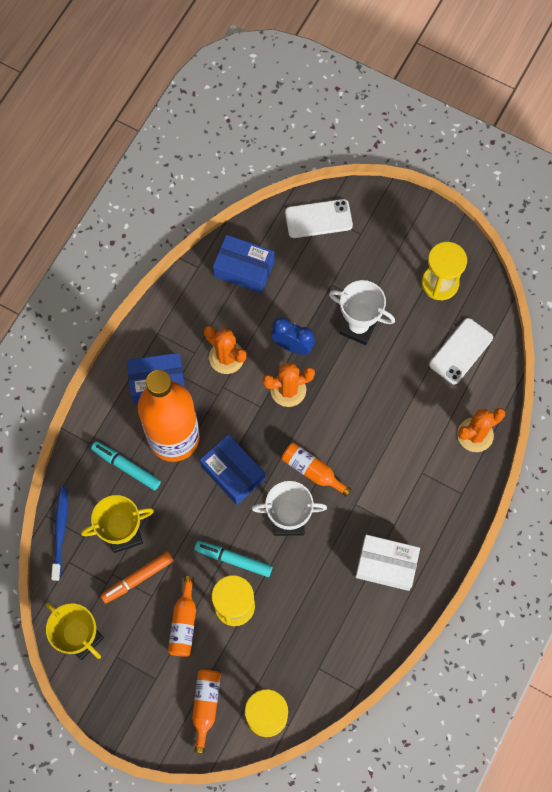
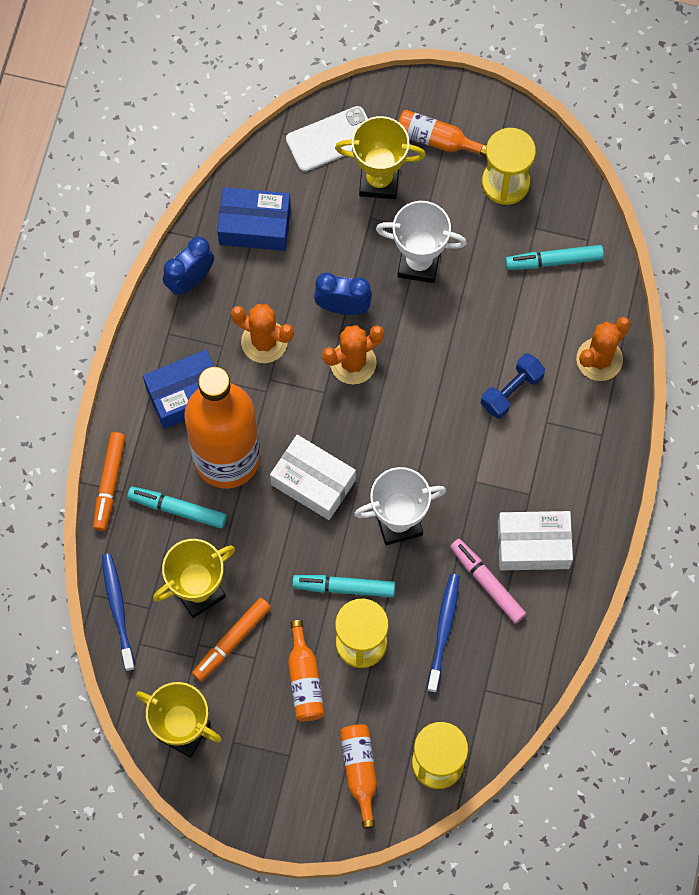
camera: 15 degrees left, 0 degrees up
(82, 434) = (109, 483): none -> orange marker
(185, 297) = (190, 280): none -> blue clock
(233, 473) = (313, 482): blue box -> white box
(300, 613) = (443, 630): none -> blue toothbrush
(312, 471) = (411, 454): orange bottle -> orange bottle (436, 139)
(343, 585) = (487, 583): none -> pink marker
(345, 258) = (379, 181): none -> yellow trophy
(402, 442) = (511, 391): none -> blue dumbbell
(461, 351) = (554, 261): white phone -> turquoise marker

